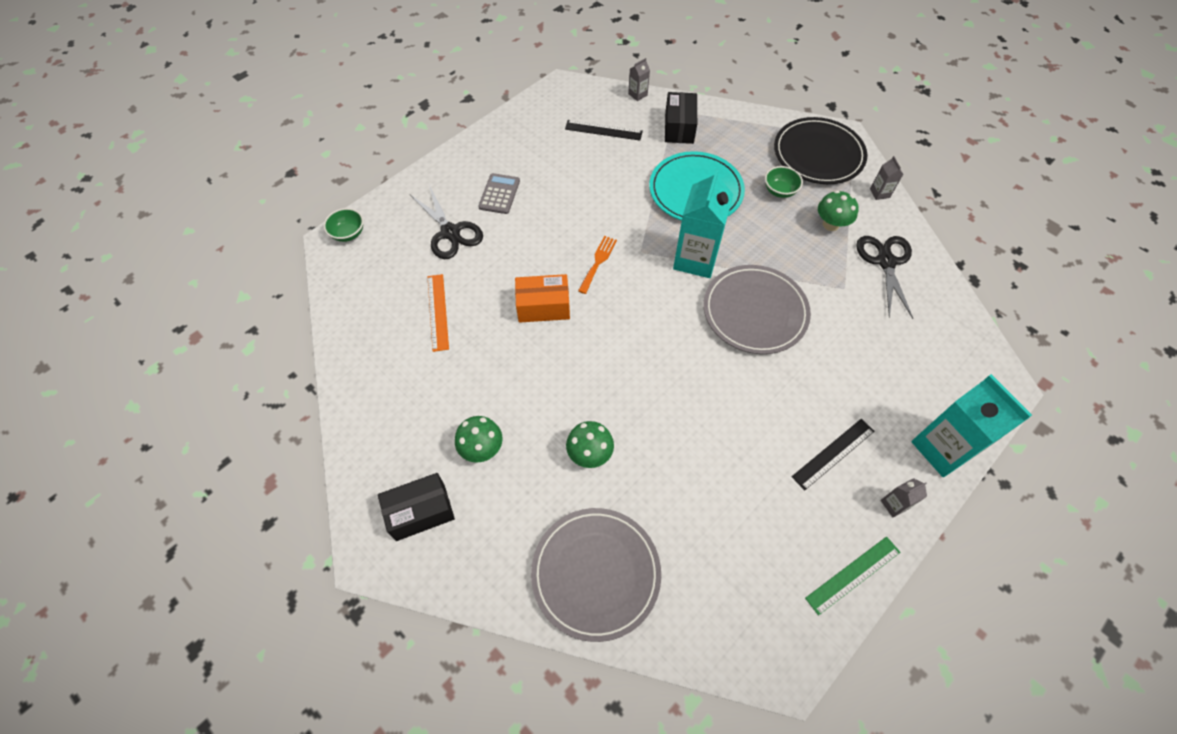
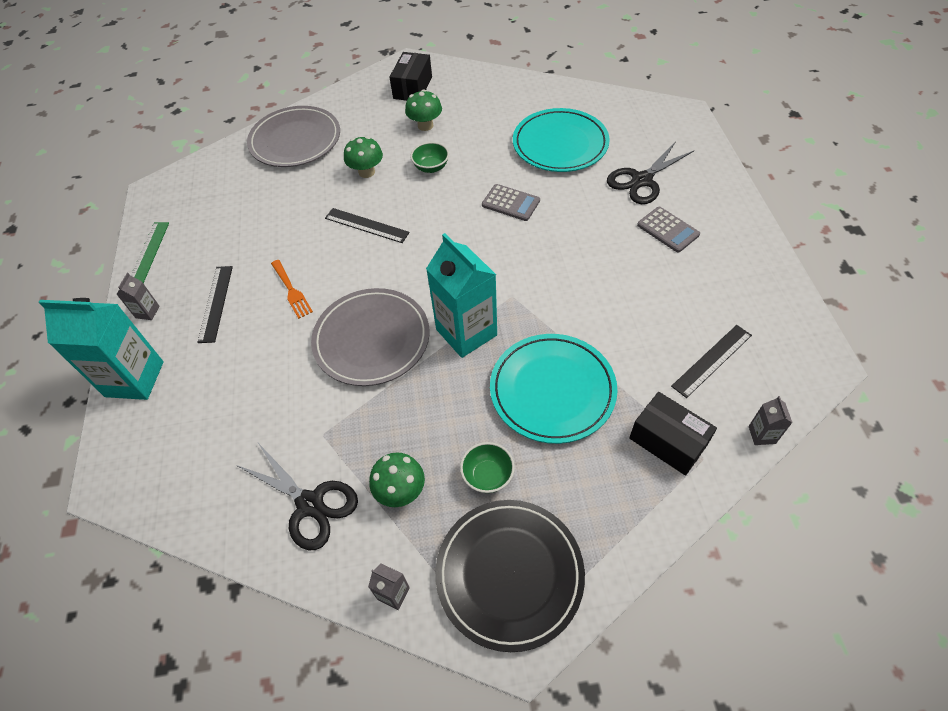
camera: 130 degrees right, 5 degrees down
(348, 234) = (687, 123): green bowl -> green bowl (431, 167)
(438, 312) = (560, 144): orange ruler -> turquoise plate
(450, 232) = (642, 180): black scissors -> black scissors turned 45 degrees counterclockwise
(543, 306) = (510, 203): orange box -> grey calculator
(598, 262) = (526, 259): orange fork -> orange fork (291, 291)
(655, 400) = (366, 225): none -> black ruler

